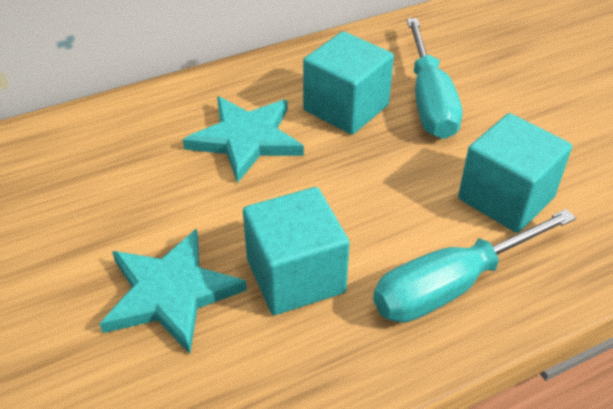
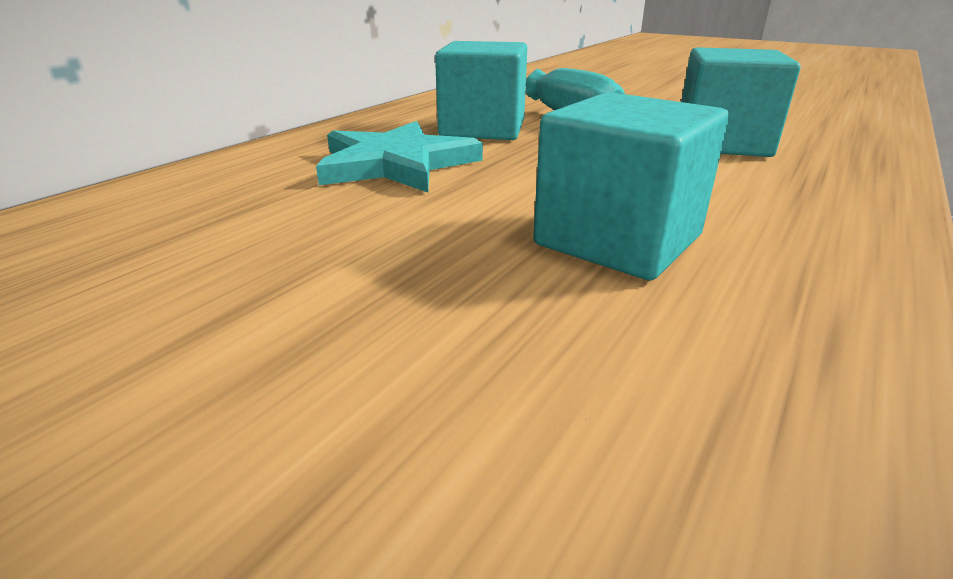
camera: 30 degrees left, 15 degrees down
(170, 293) = (462, 310): turquoise star -> none
(451, 286) = (790, 200): turquoise screwdriver -> none

